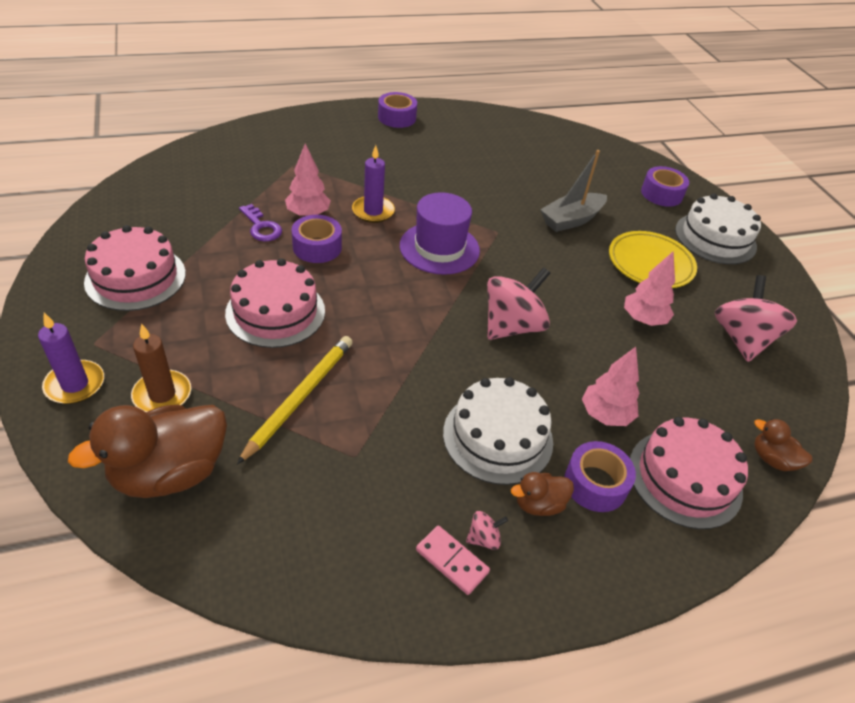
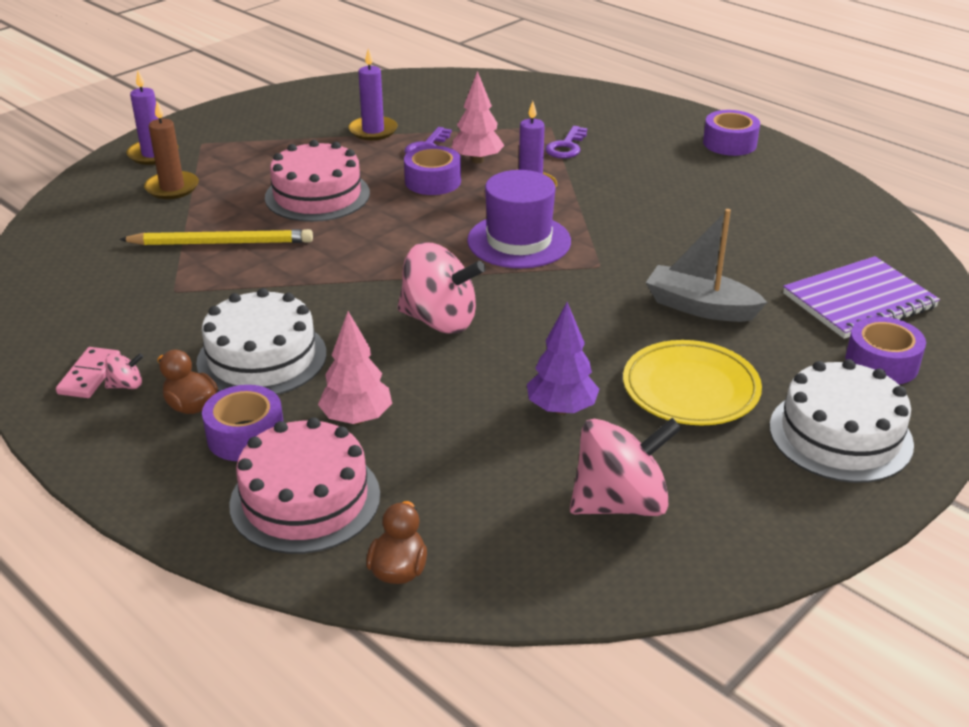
camera: 65 degrees right, 10 degrees down
(135, 277) = (293, 127): pink cake -> none
(170, 473) = (95, 221): brown duck -> none
(199, 240) = (373, 131): none -> purple candle
(332, 171) = (566, 147): none -> purple key
(483, 538) = (126, 385): pink spinning top -> pink spinning top turned 60 degrees counterclockwise
(602, 170) = (859, 301): none -> purple notebook
(643, 319) = (561, 409): pink tree -> purple tree

